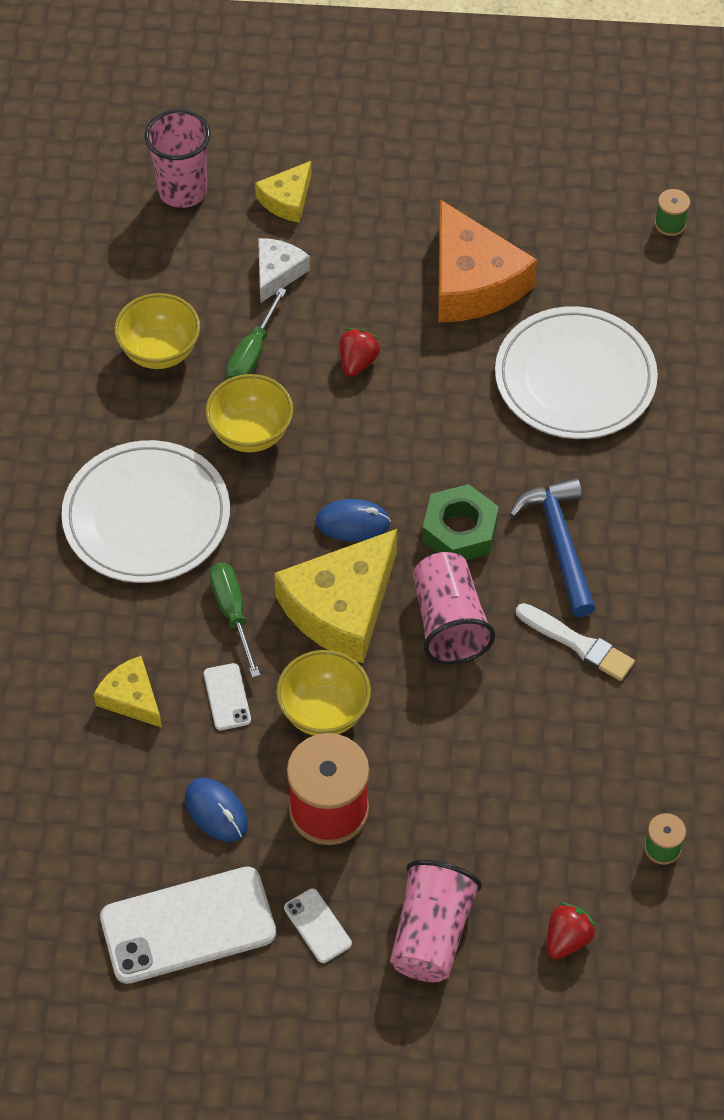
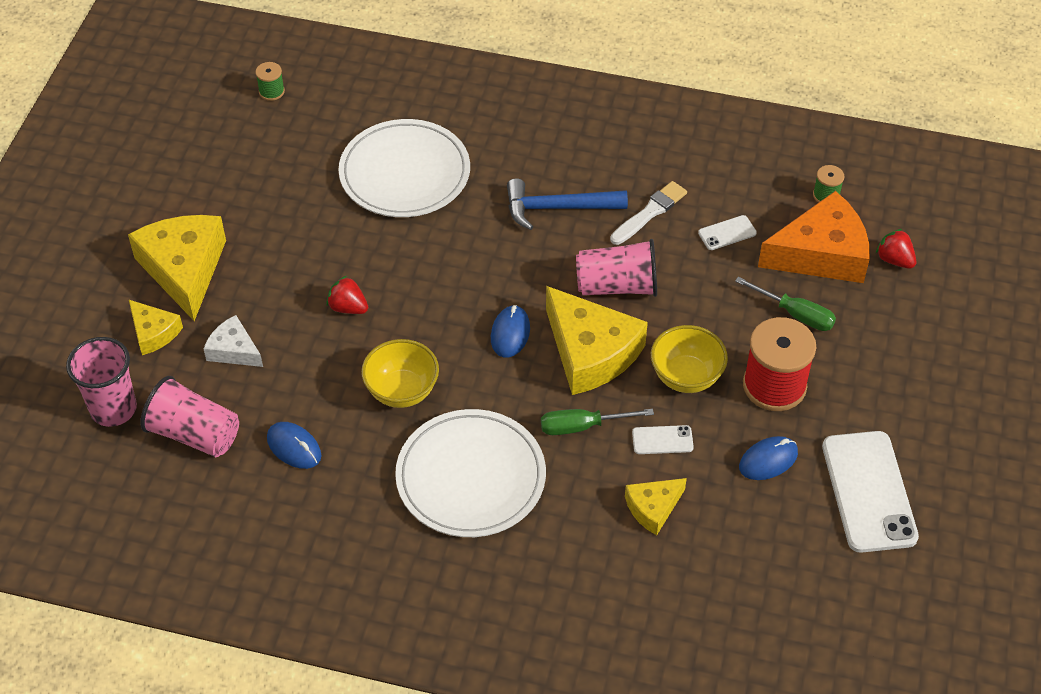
camera: 80 degrees left, 5 degrees down
(160, 351) = (294, 447): yellow bowl -> blue mouse
(252, 354) = (317, 379): green screwdriver -> green screwdriver (795, 314)
(317, 926) = (874, 406): white phone -> white phone (727, 233)
(379, 205) = (184, 269): none -> yellow cheese
(431, 934) = (885, 337): pink cup -> pink cup (194, 434)
(460, 531) = (533, 266): green nut -> none
(473, 282) = (288, 220): orange cheese -> orange cheese (821, 253)

